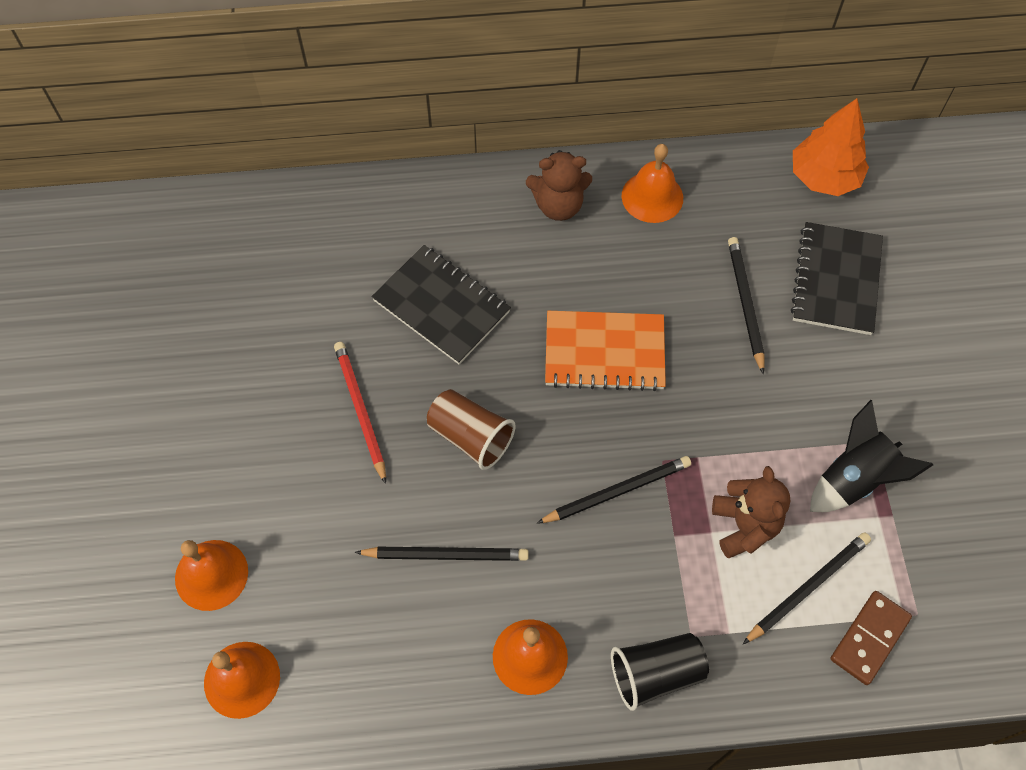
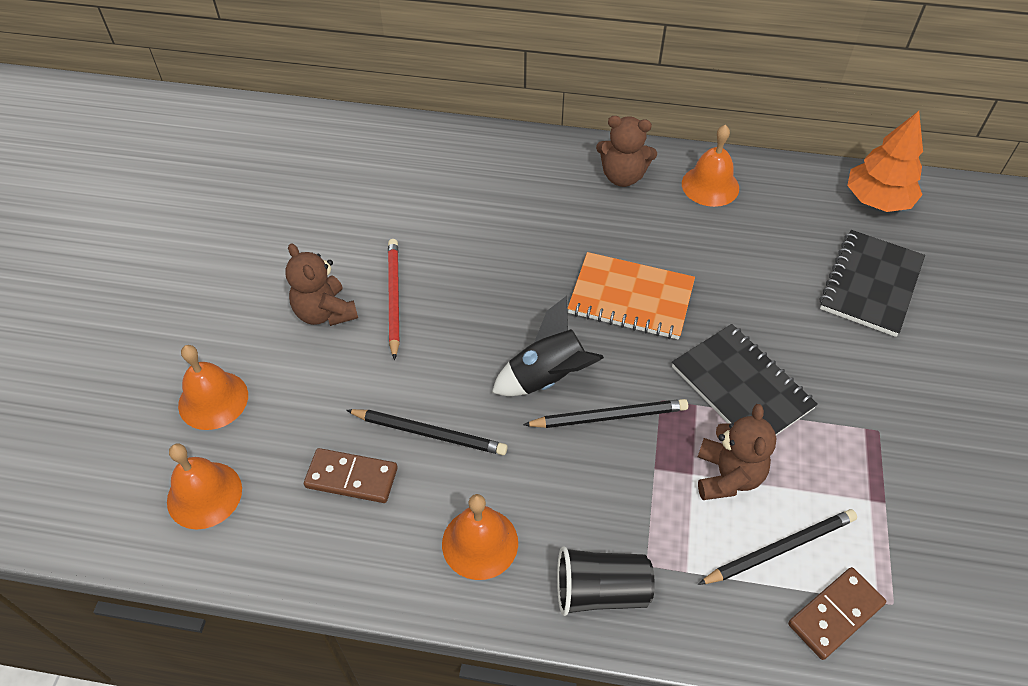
camera: 15 degrees right, 10 degrees down
(293, 445) = (325, 312): none -> brown teddy bear
(384, 622) = (351, 478): none -> brown domino
(441, 306) = (493, 232): black notebook -> black notebook (741, 388)
(470, 437) = (485, 340): brown cup -> none
(745, 304) = (776, 286): black pencil -> none
(854, 479) = (851, 459): black rocket -> black rocket (547, 377)

